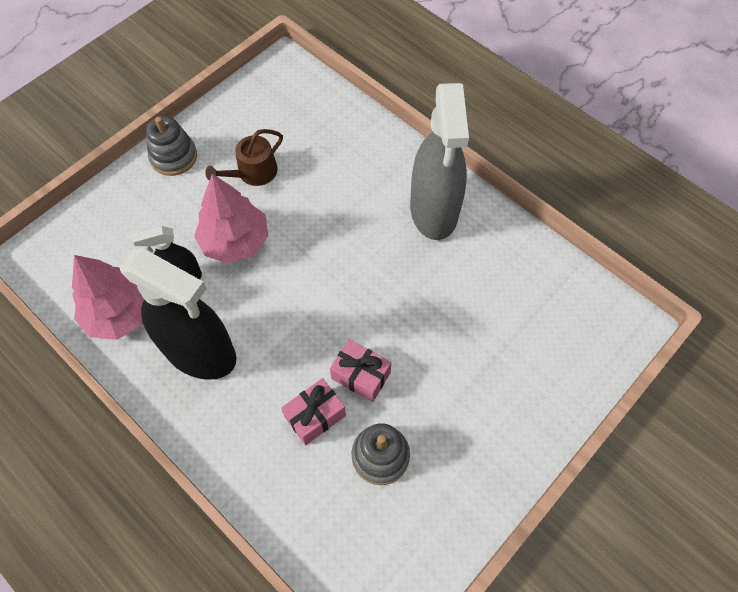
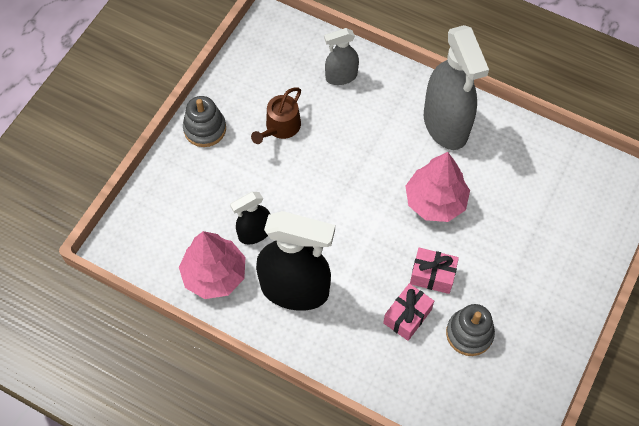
camera: 15 degrees left, 0 degrees up
(235, 241) = (288, 190): pink tree -> pink tree (435, 201)
(337, 135) = (341, 76): none -> grey spray bottle

